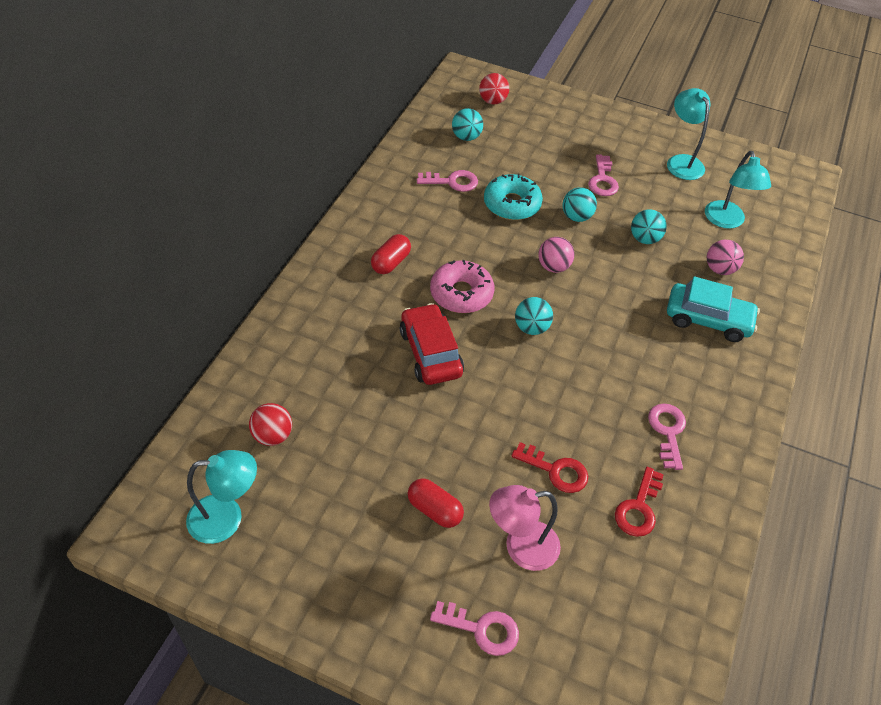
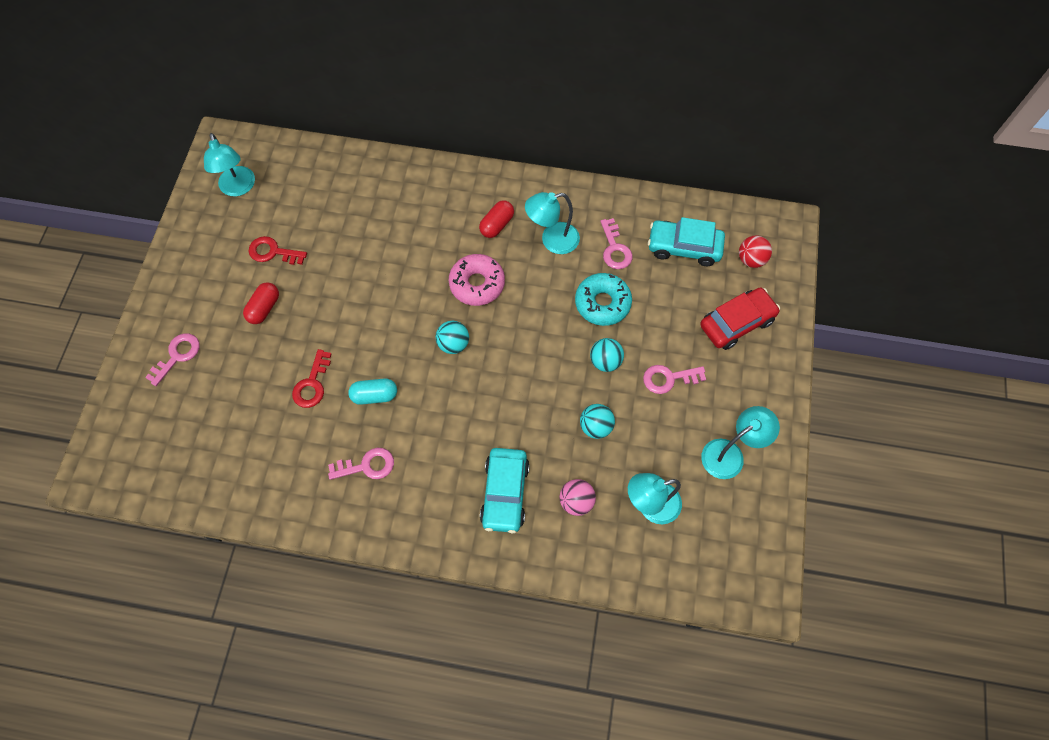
camera: 80 degrees right, 15 degrees up
(272, 435) = (307, 194): red ball -> none
(391, 262) = (497, 225): red capsule -> red capsule turned 75 degrees counterclockwise
(426, 224) = (552, 240): none -> turquoise lamp
(430, 352) = (407, 275): red car -> red car (736, 323)
(466, 137) = (684, 247): turquoise ball -> turquoise car
(482, 629) = (177, 356): pink key -> pink key turned 150 degrees counterclockwise
(521, 547) = (242, 370): pink lamp -> none
(553, 267) = (532, 351): pink ball -> none
(581, 410) = (374, 395): none -> turquoise capsule
(638, 508) = (288, 449): red key -> red key (273, 252)

